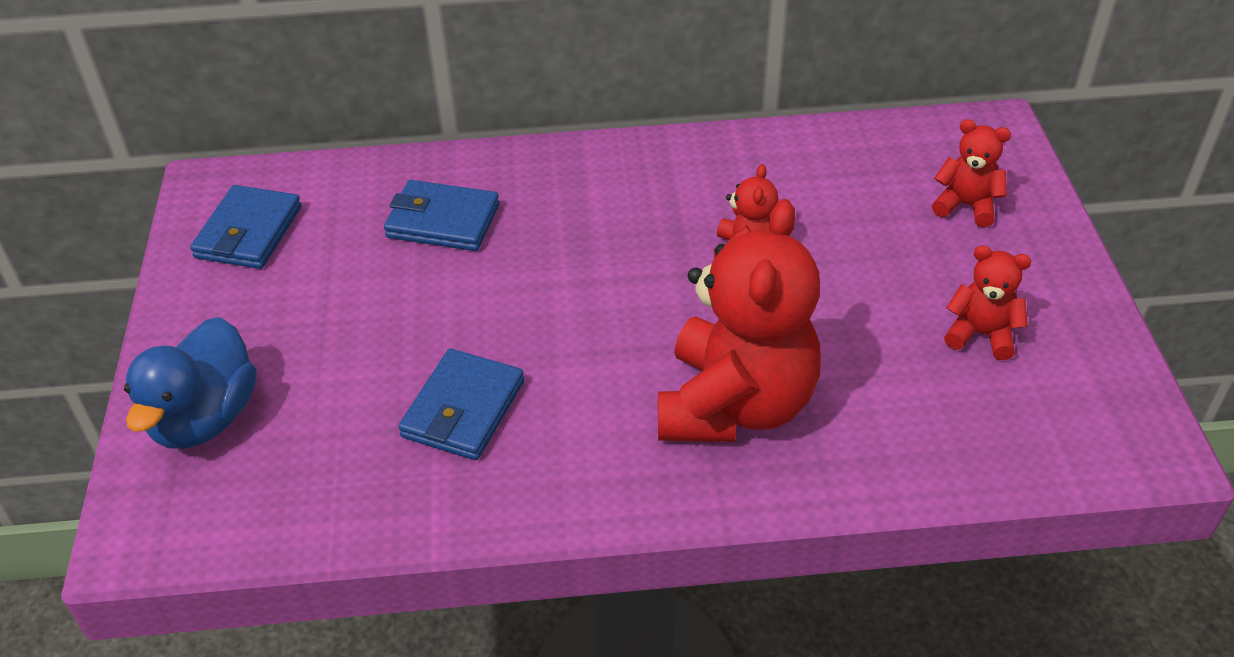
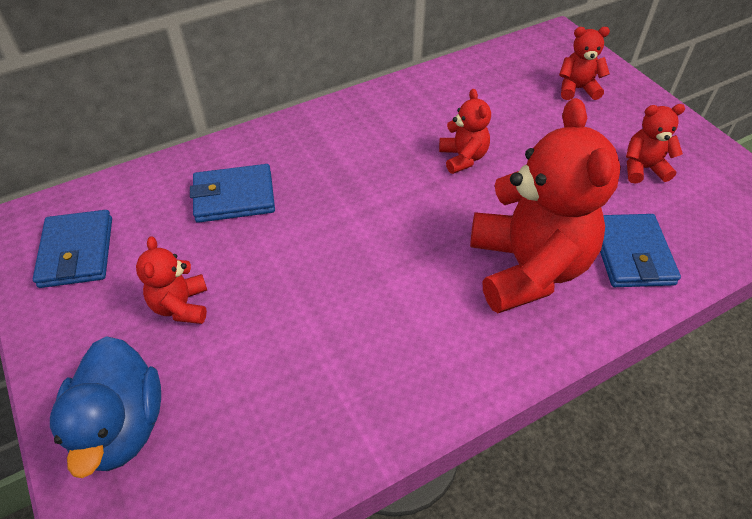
camera: 25 degrees left, 5 degrees up
(323, 321) = (181, 306): none -> red teddy bear
(463, 409) = (336, 339): blue wallet -> blue wallet (631, 254)

